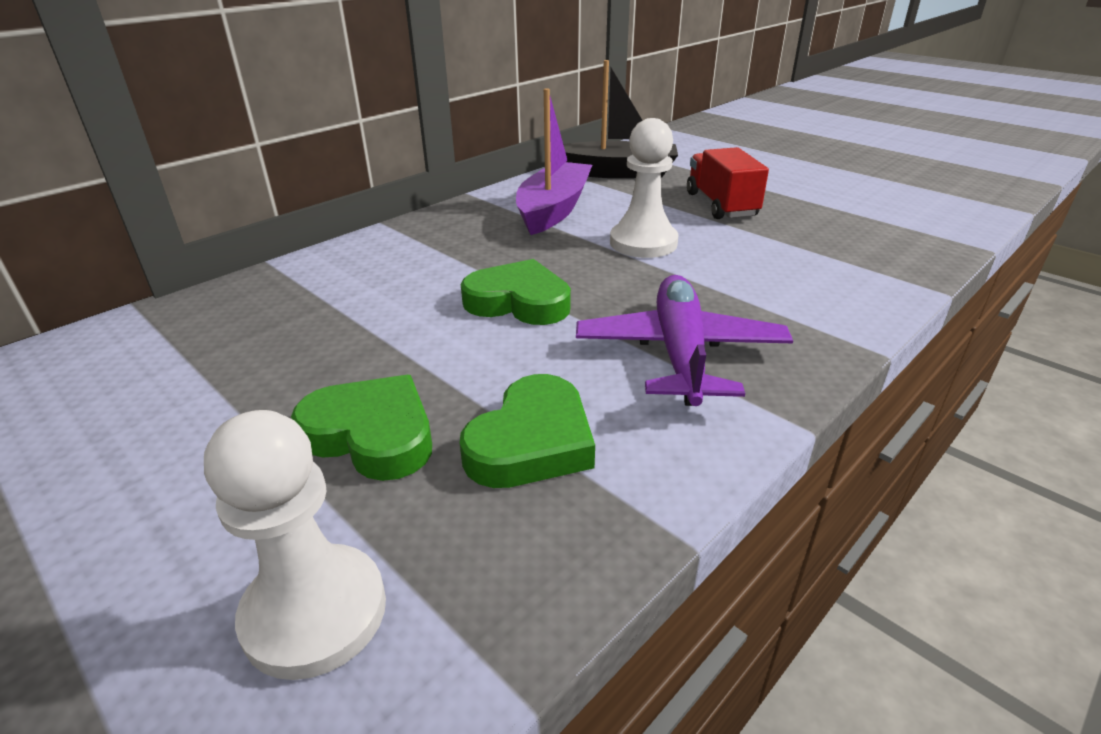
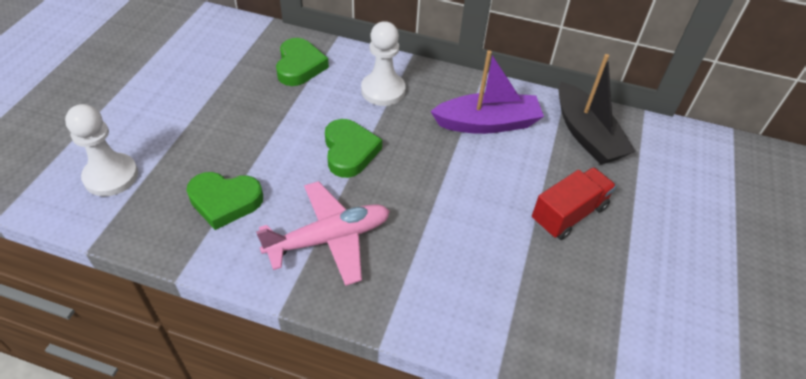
camera: 60 degrees right, 15 degrees up
(372, 435) = (209, 146): green heart -> green heart (299, 66)
(643, 243) = (465, 185): white pawn -> white pawn (383, 90)
(679, 353) = (329, 238): purple plane -> pink plane

